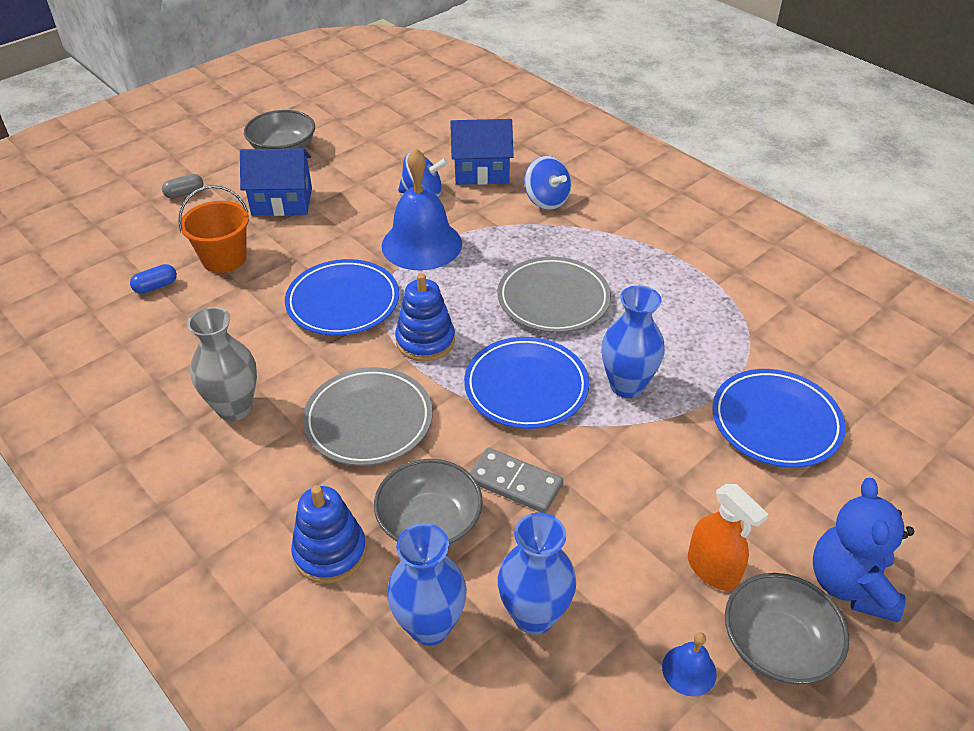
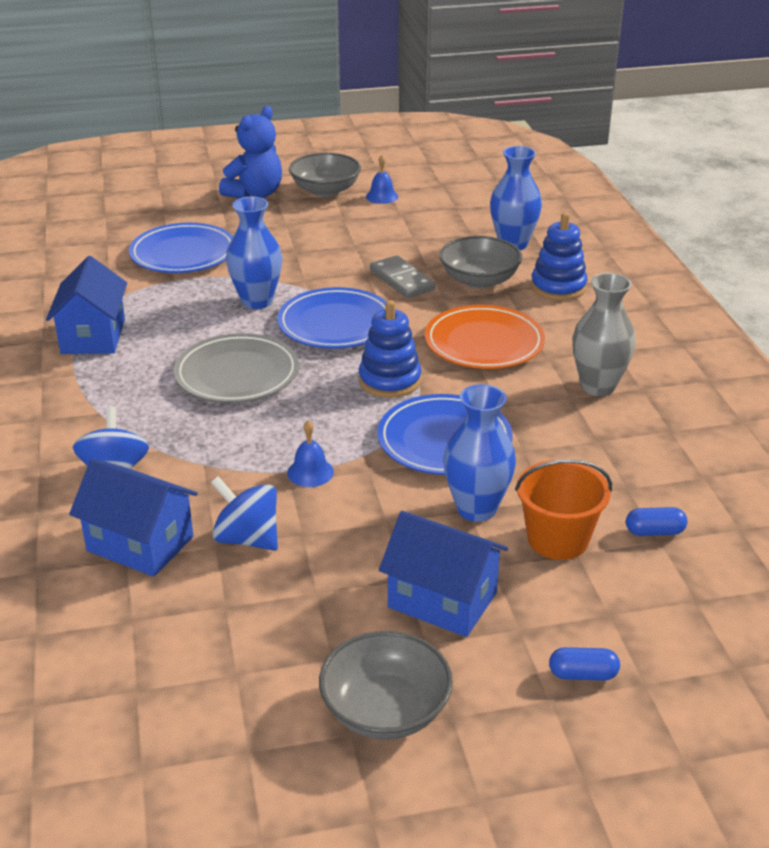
camera: 150 degrees left, 10 degrees down
(184, 193) = (583, 674): grey capsule -> blue capsule
(368, 420) = (484, 343): grey plate -> orange plate
(421, 244) = (310, 472): blue bell -> blue bell, size x0.44
(534, 615) = (446, 231): blue vase -> blue vase (476, 509)
(708, 289) = (93, 336): none -> blue house
(712, 569) = (322, 217): orange spray bottle -> none

